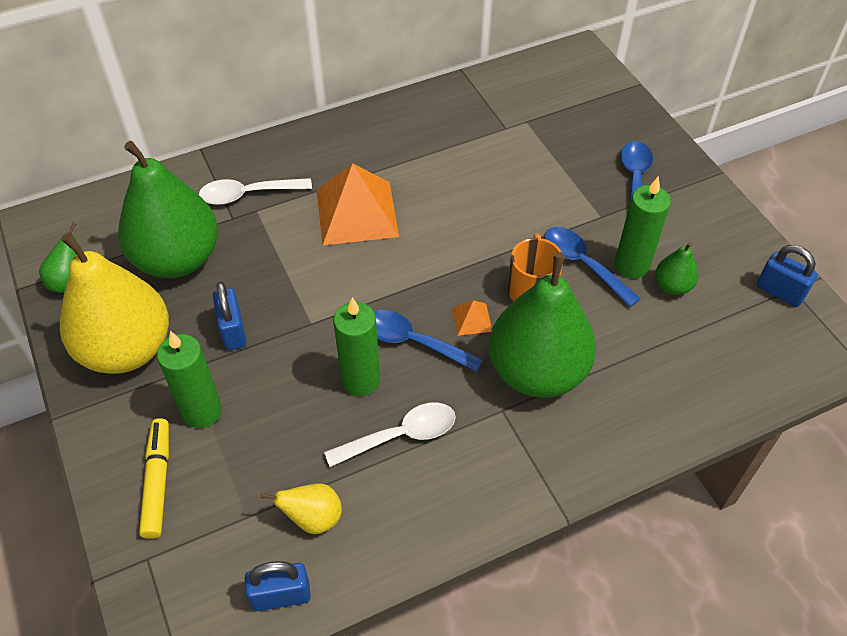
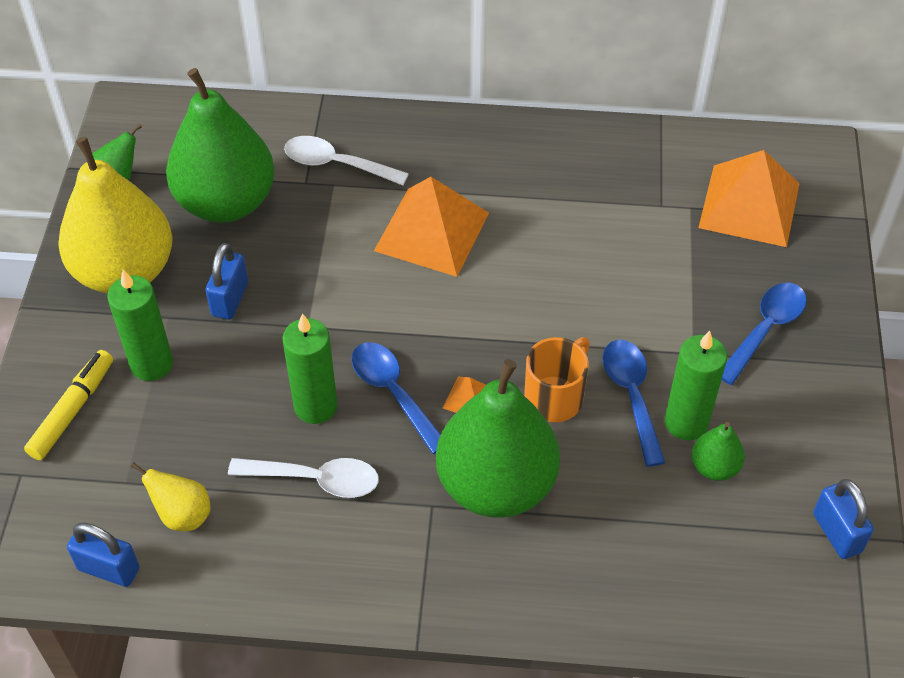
camera: 30 degrees right, 0 degrees up
(563, 104) = (749, 205): none -> orange pyramid

